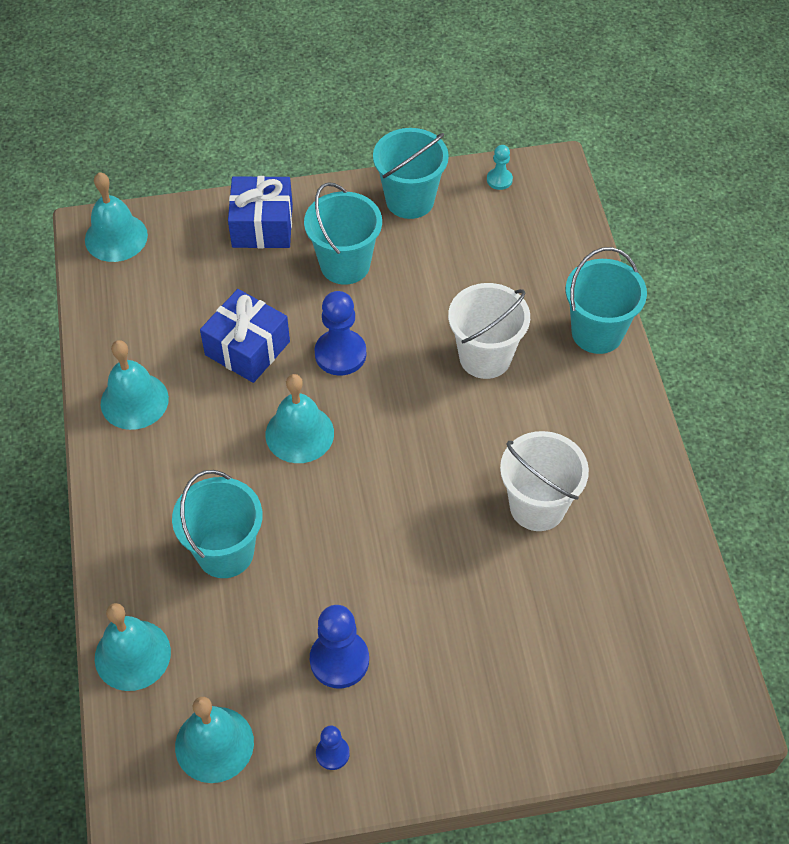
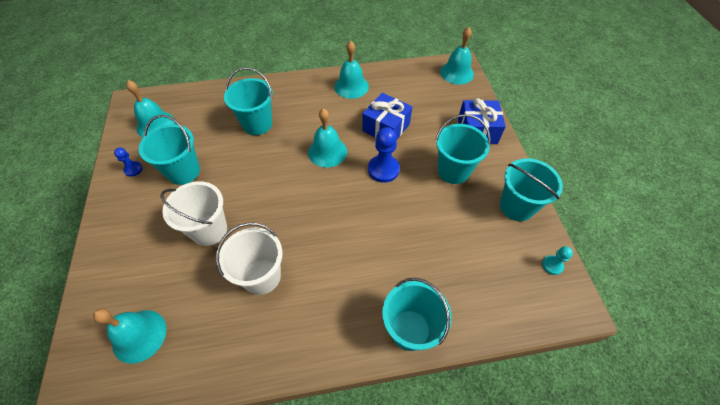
camera: 90 degrees right, 0 degrees up
(132, 655) = (210, 95): turquoise bell -> turquoise bell (139, 336)
(339, 660) = (183, 171): blue pawn -> turquoise bucket
(485, 357) = (383, 249): white bucket -> white bucket (209, 230)

